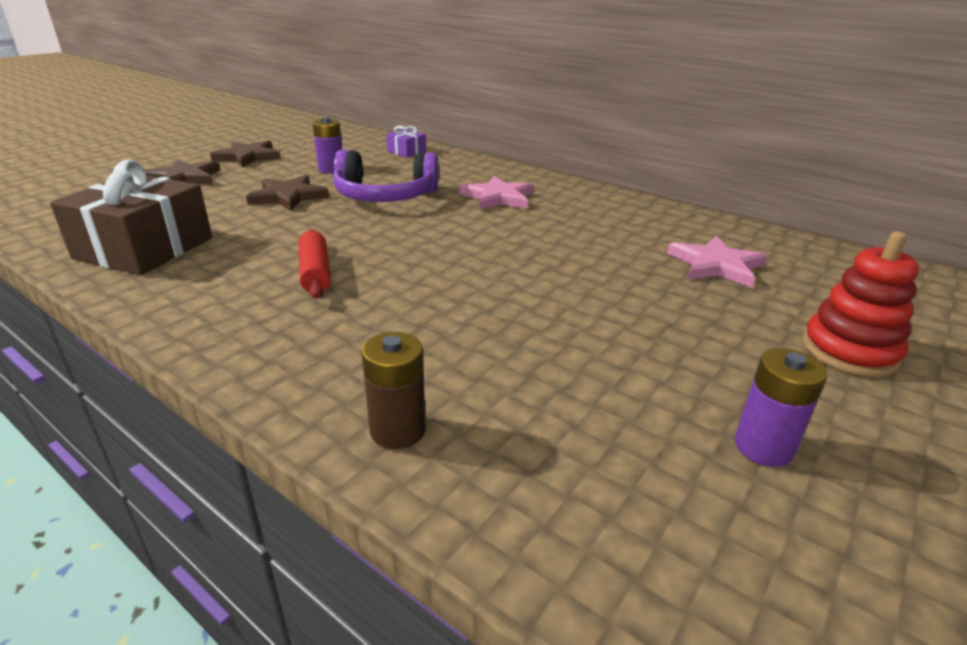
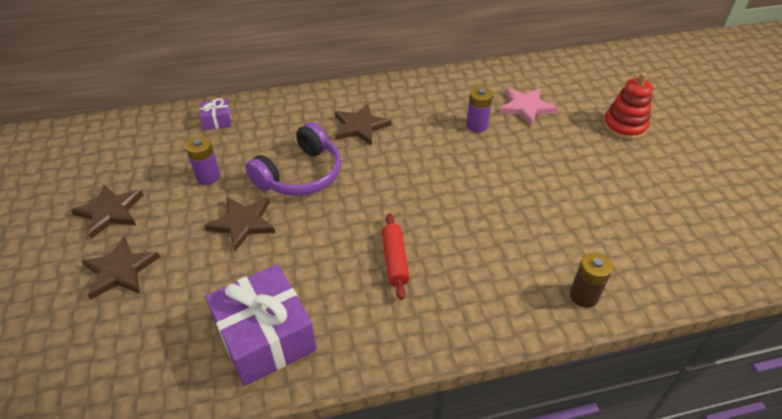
camera: 50 degrees left, 15 degrees up
(144, 248) = (265, 336): brown gift -> purple gift
(315, 273) = (395, 260): red rolling pin -> red rolling pin turned 60 degrees clockwise
(498, 197) = (360, 126): pink star -> brown star
(763, 447) = (663, 195): purple battery -> purple battery (477, 125)

